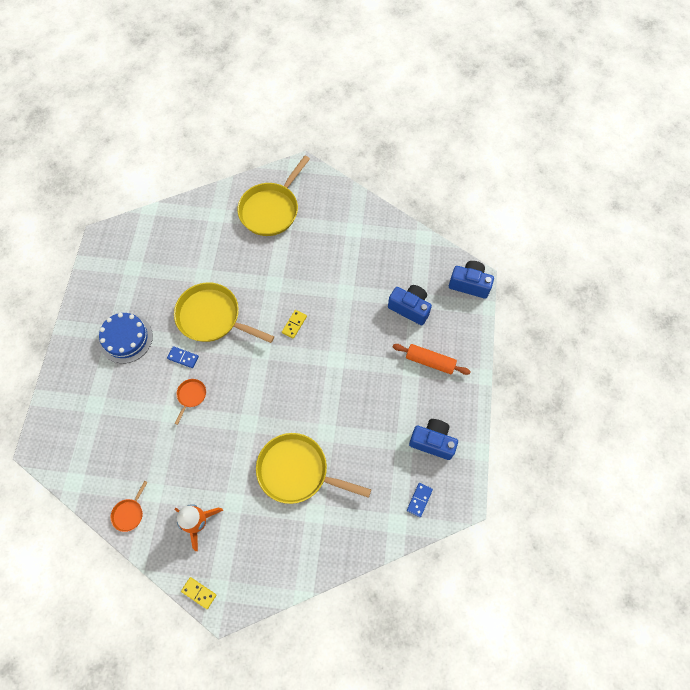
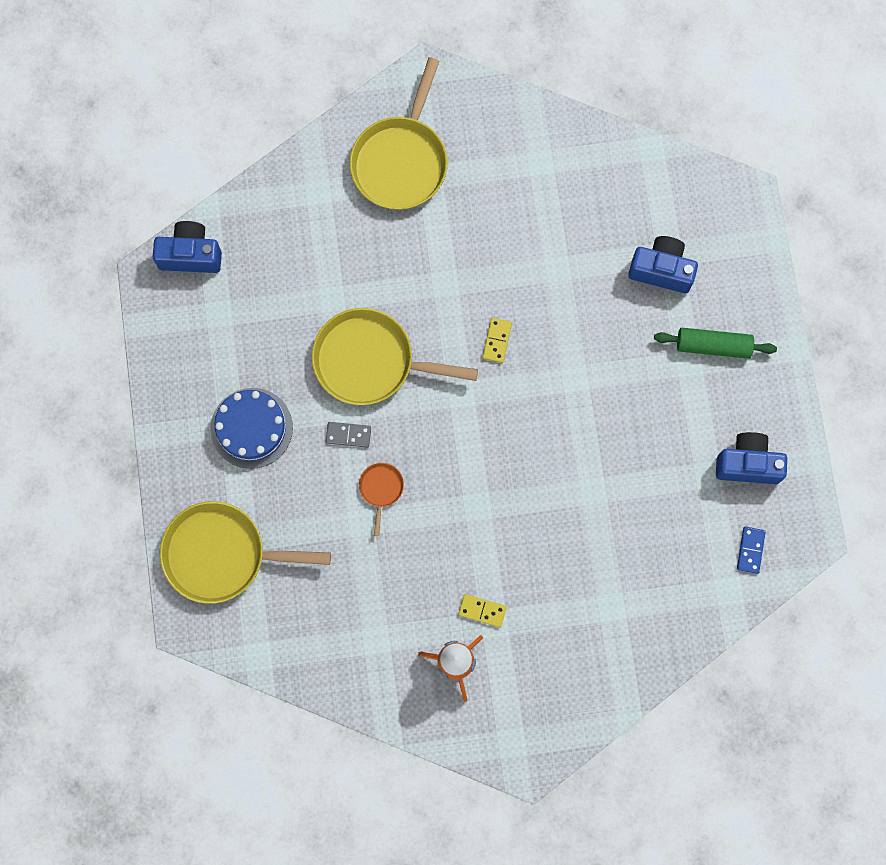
camera: 15 degrees left, 10 degrees up
(129, 513) = (354, 676): orange pan -> none
(183, 358) = (348, 435): blue domino -> grey domino
(199, 593) = (488, 754): yellow domino -> yellow domino (482, 611)
(297, 471) = (570, 556): yellow pan -> yellow pan (222, 554)
(430, 361) = (713, 346): orange rolling pin -> green rolling pin
(469, 284) = (740, 209): blue camera -> blue camera (190, 255)

